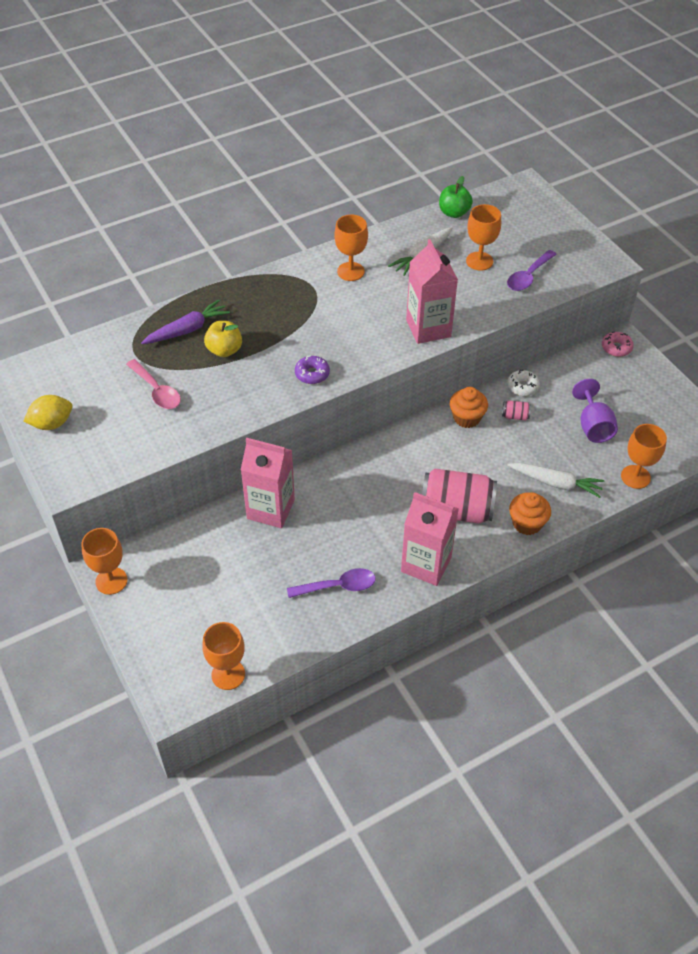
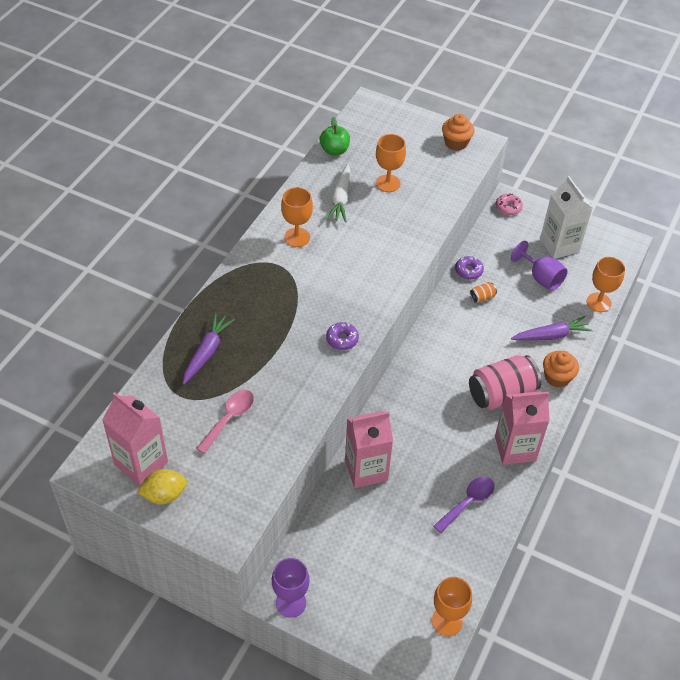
camera: 35 degrees left, 0 degrees up
(52, 423) = (164, 495): yellow lemon -> yellow lemon turned 45 degrees clockwise
(111, 581) = (291, 603): orange goblet -> purple goblet
(157, 391) = (229, 418): pink spoon -> pink spoon turned 75 degrees counterclockwise
(224, 350) = (254, 354): yellow apple -> none
(428, 328) = (397, 257): pink carton -> pink carton (141, 463)
(466, 418) = (449, 316): orange cupcake -> orange cupcake (456, 143)
(515, 416) = (482, 297): pink can -> orange can
(522, 387) = (468, 271): white donut -> purple donut
(528, 276) = (434, 180): purple spoon -> none
(555, 483) = (551, 335): white carrot -> purple carrot
(640, 405) = (559, 245): none -> white carton

